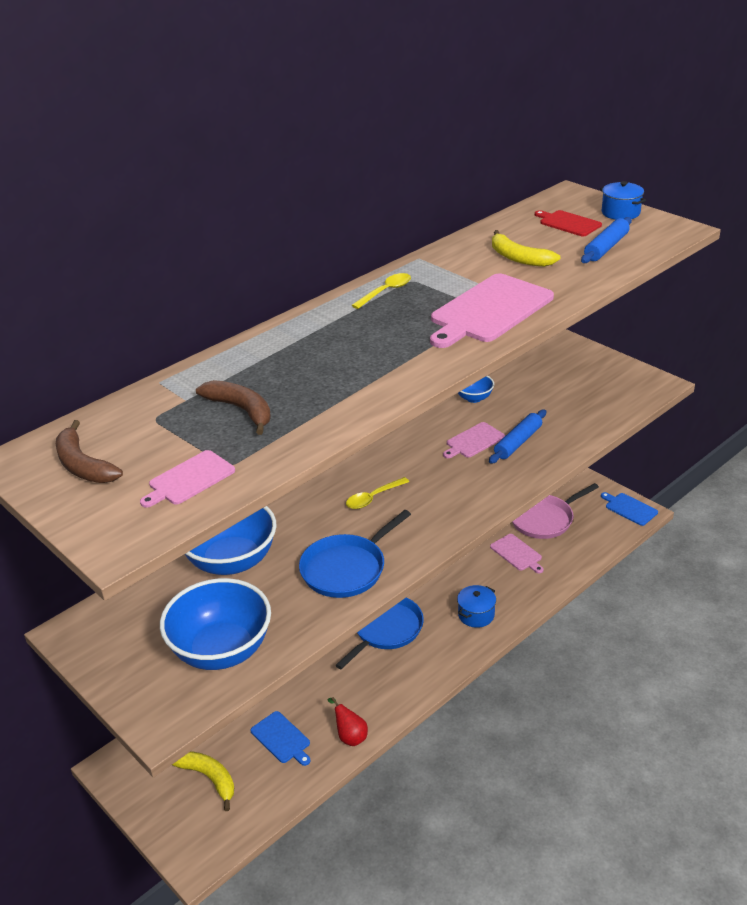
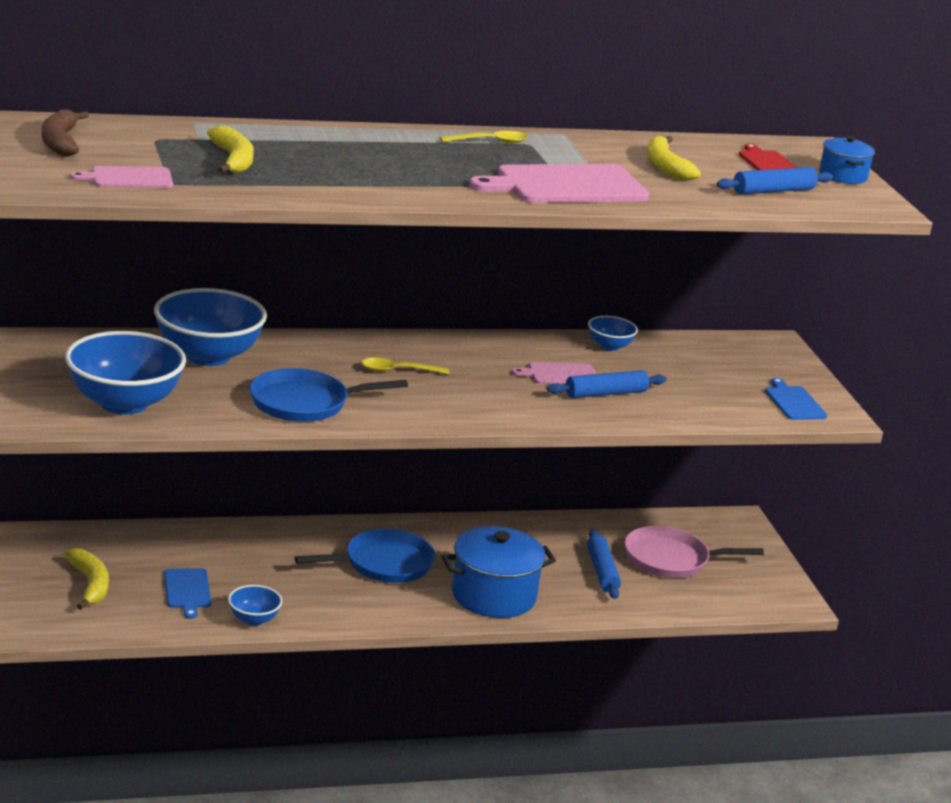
camera: 25 degrees right, 10 degrees down
(241, 410) = (233, 160): brown banana -> yellow banana
(350, 736) = (253, 619): red pear -> blue bowl
(476, 615) = (493, 596): blue pot -> blue pot, size x1.83
(517, 553) = (602, 571): pink cutting board -> blue rolling pin
(629, 508) = (786, 594): blue cutting board -> blue cutting board (794, 402)

